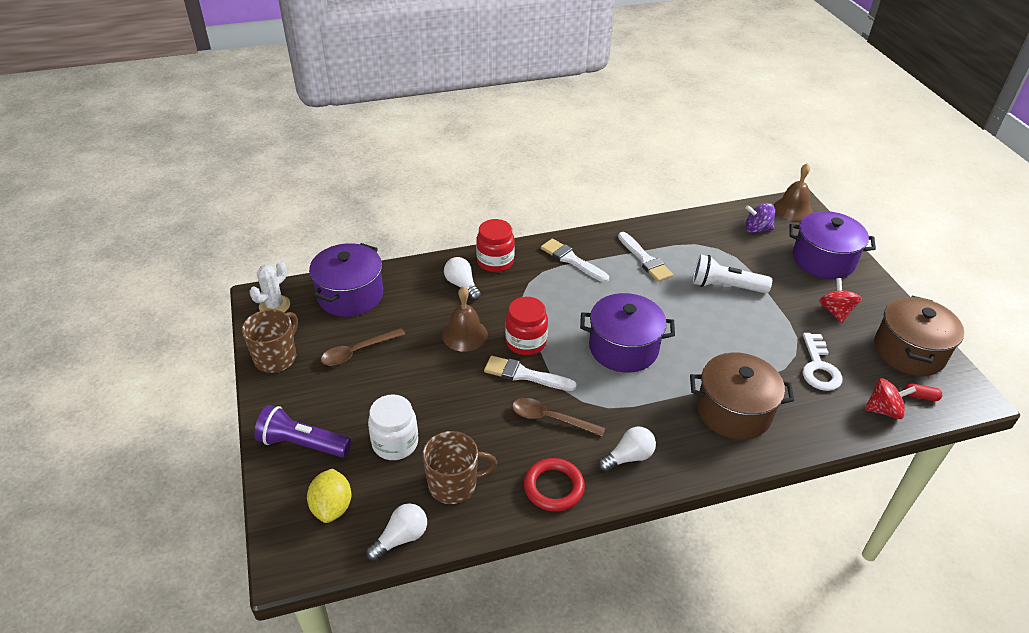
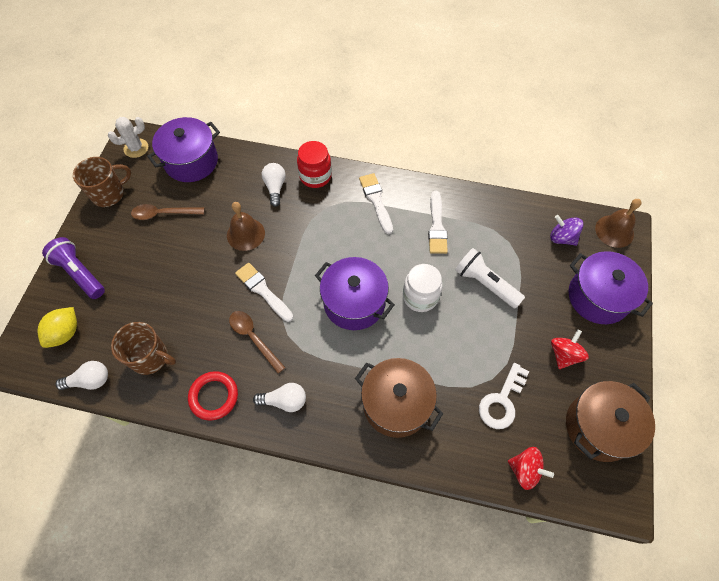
camera: 30 degrees right, 20 degrees up
(395, 443) = (136, 303): white jar -> white jar (420, 296)
(526, 342) = (284, 261): red jar -> none
(920, 396) = (570, 475): red capsule -> none

